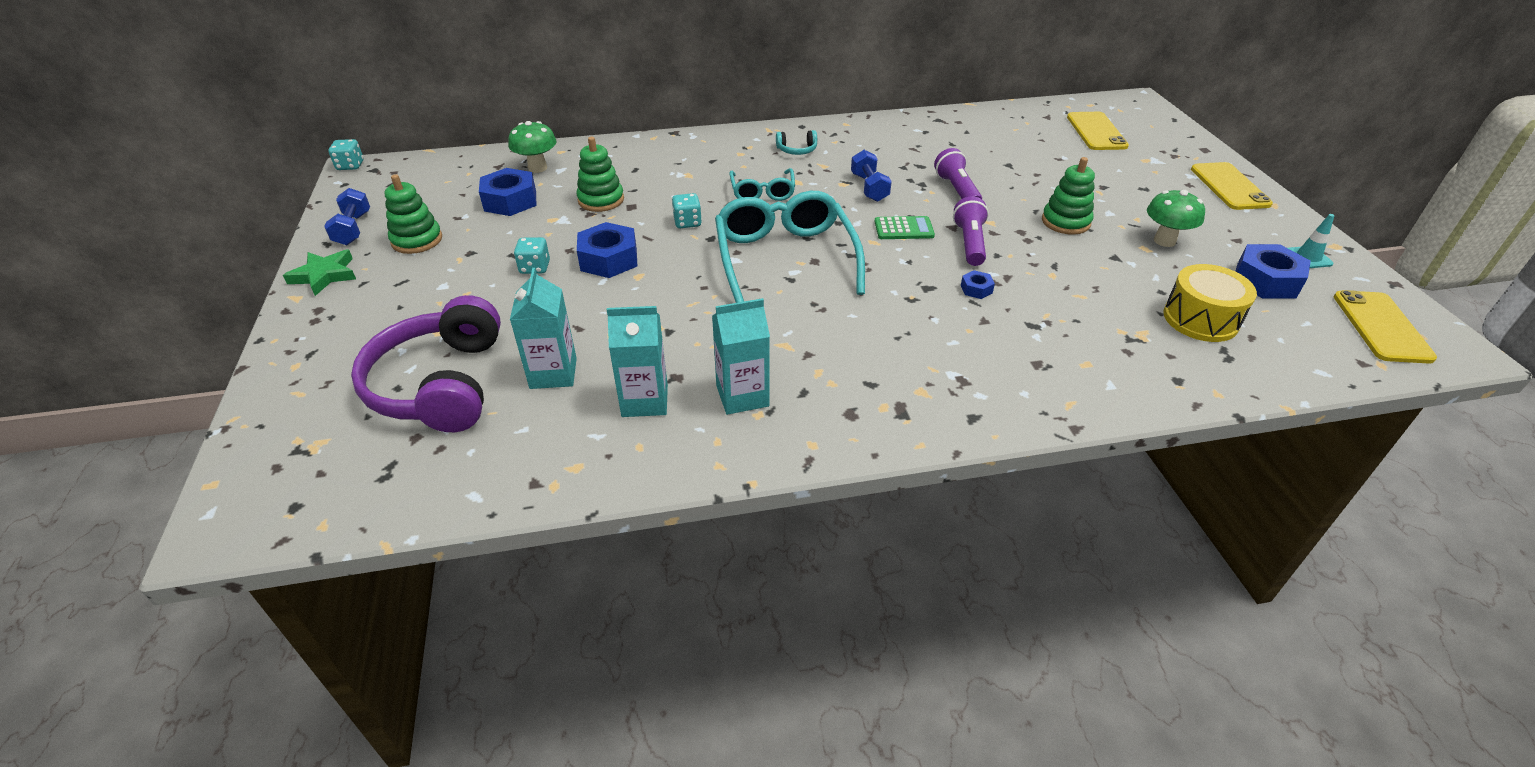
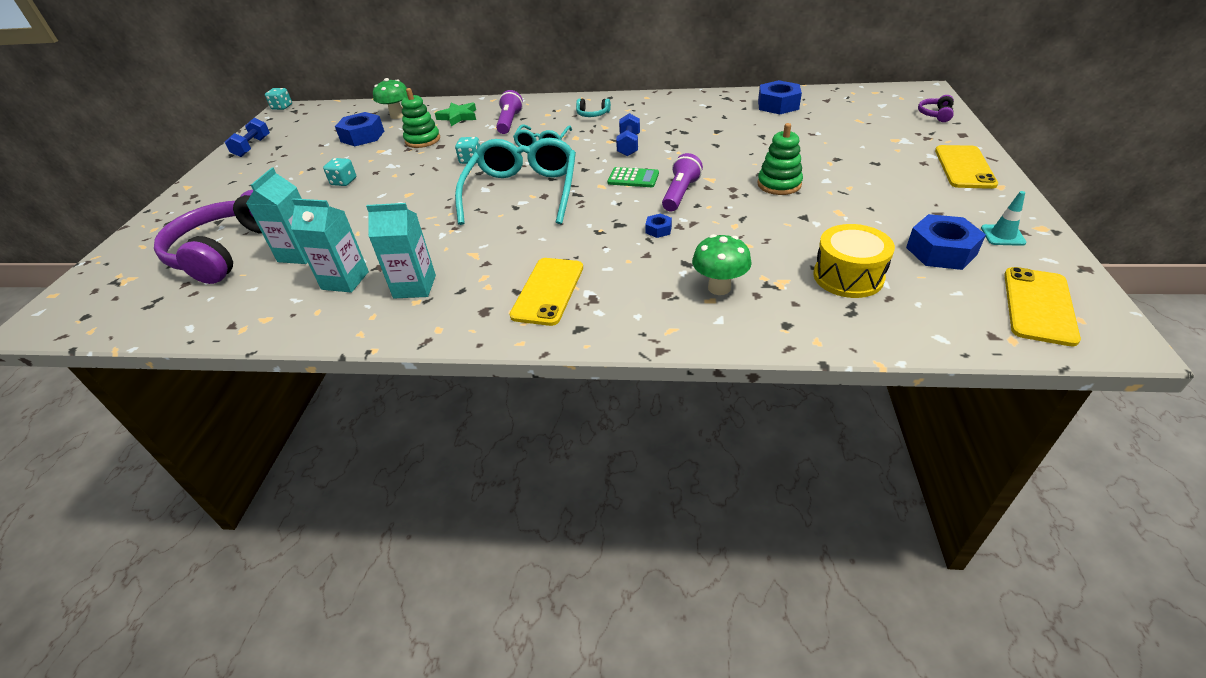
camera: 20 degrees right, 0 degrees up
(324, 275) = (213, 174): green star -> green star (458, 117)
(417, 240) = (284, 157): green stacking toy -> none
(609, 259) = (396, 181): blue nut -> blue nut (778, 105)
(957, 190) = (700, 152): purple flashlight -> purple flashlight (509, 122)
(1096, 131) = (864, 114): yellow phone -> yellow phone (548, 291)
(1164, 241) = (862, 207): green mushroom -> green mushroom (719, 288)
(1166, 128) = (935, 114): none -> purple headphones

